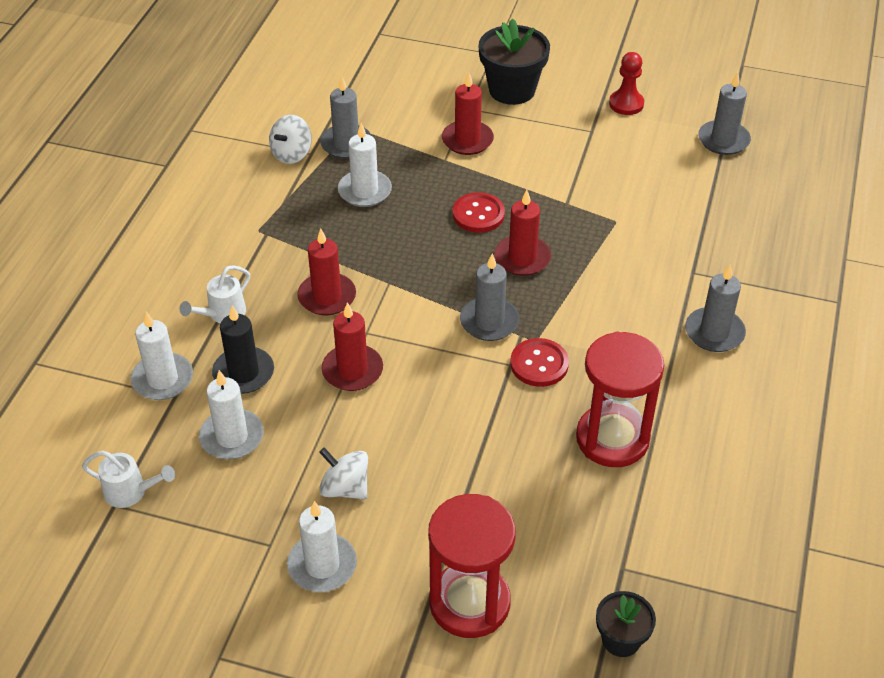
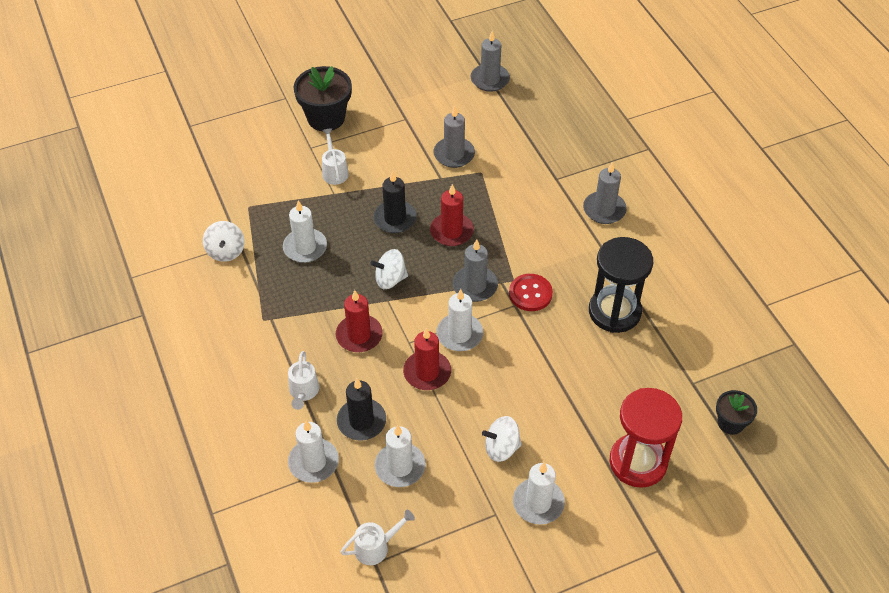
camera: 40 degrees left, 5 degrees up
(346, 144) = (256, 221): grey candle -> grey candle (454, 154)
(412, 265) = (390, 279): none -> white spinning top
(423, 356) = (459, 334): none -> white candle
(467, 140) = (334, 171): red candle -> white watering can
(478, 214) = (395, 219): red button -> black candle
(612, 438) = (614, 311): red hourglass -> black hourglass
(626, 104) = (408, 87): red pawn -> none

